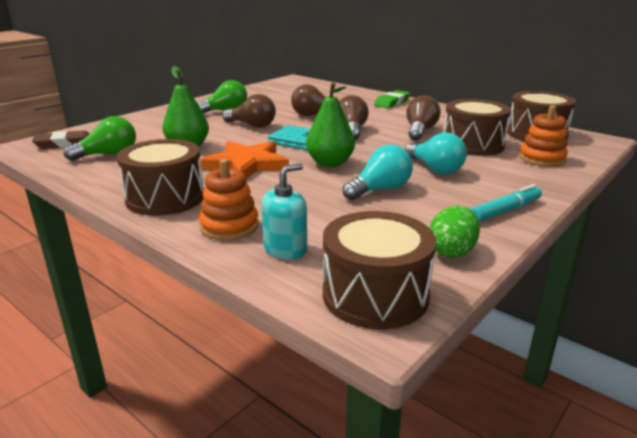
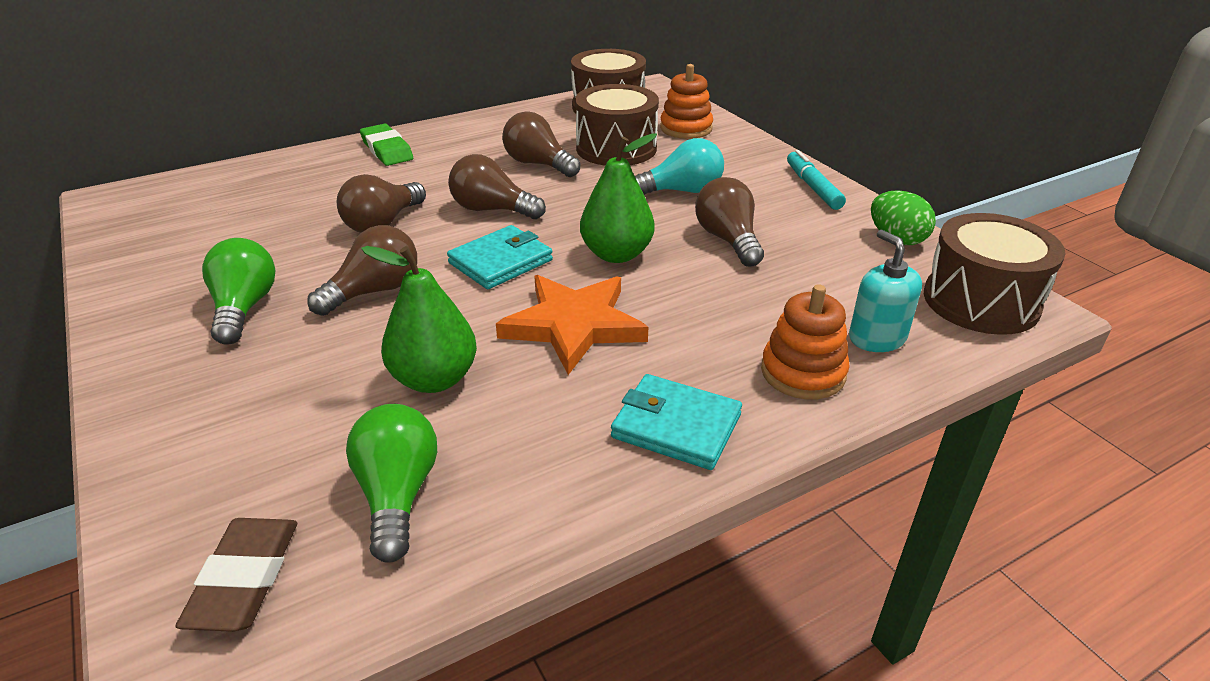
camera: 70 degrees left, 10 degrees up
(165, 198) = (676, 426): brown drum -> turquoise wallet
(380, 190) = (728, 240): turquoise light bulb -> brown light bulb

